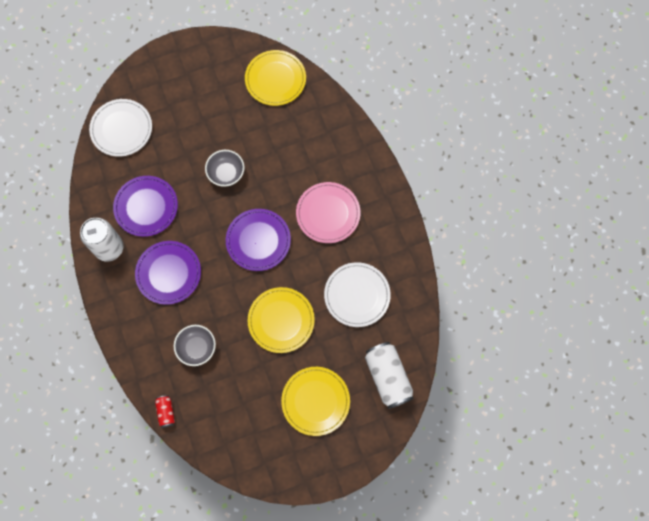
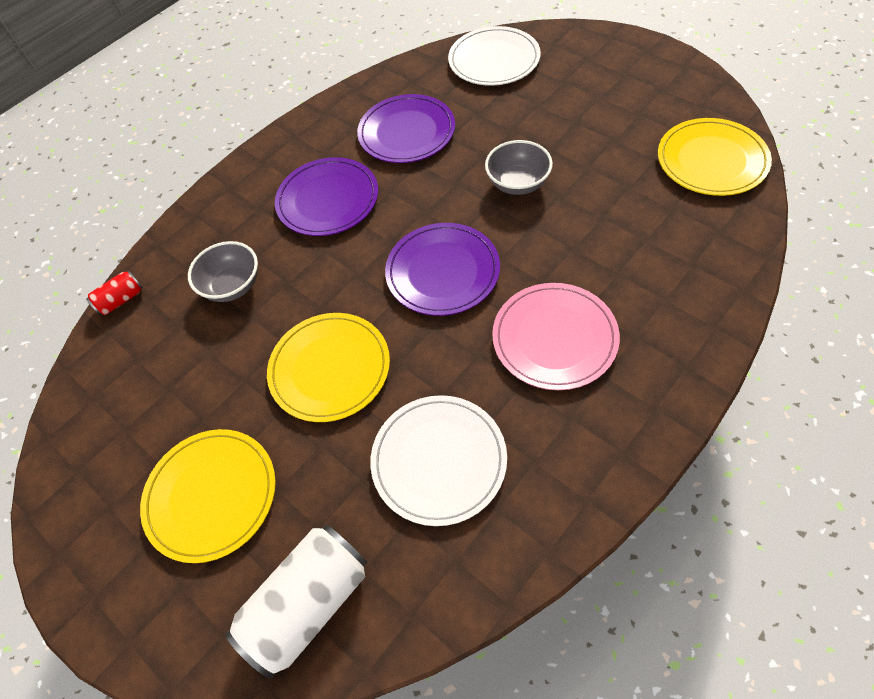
camera: 70 degrees right, 15 degrees down
(109, 248) = (327, 128): white can -> none

